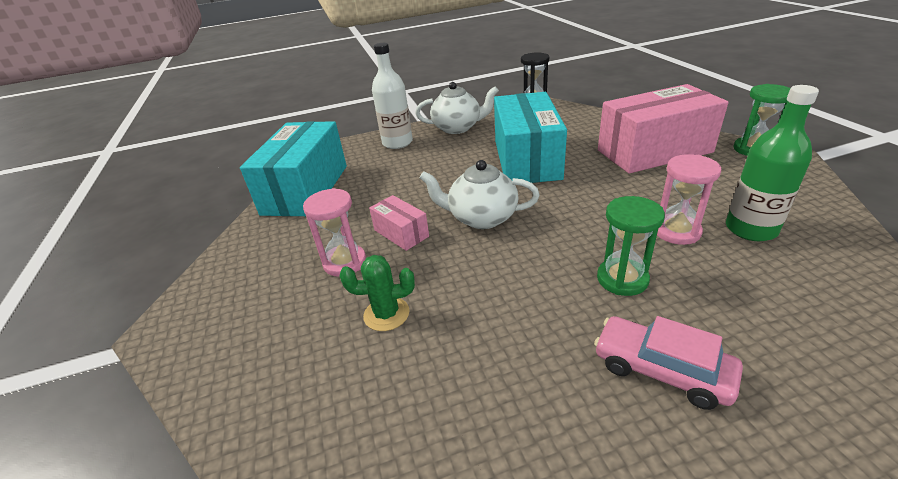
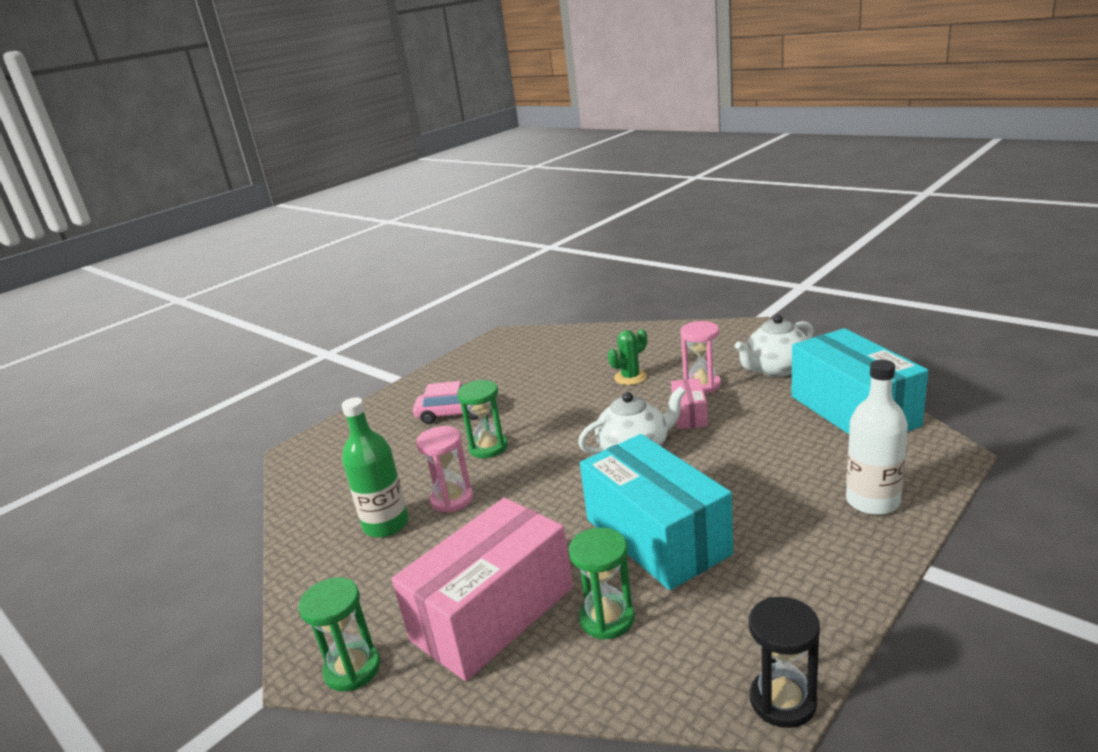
camera: 150 degrees right, 10 degrees down
(401, 233) = (689, 415): pink box -> pink box turned 75 degrees clockwise
(458, 128) = (831, 565): white teapot -> white teapot (776, 369)
(586, 135) = (607, 619): none -> green hourglass

